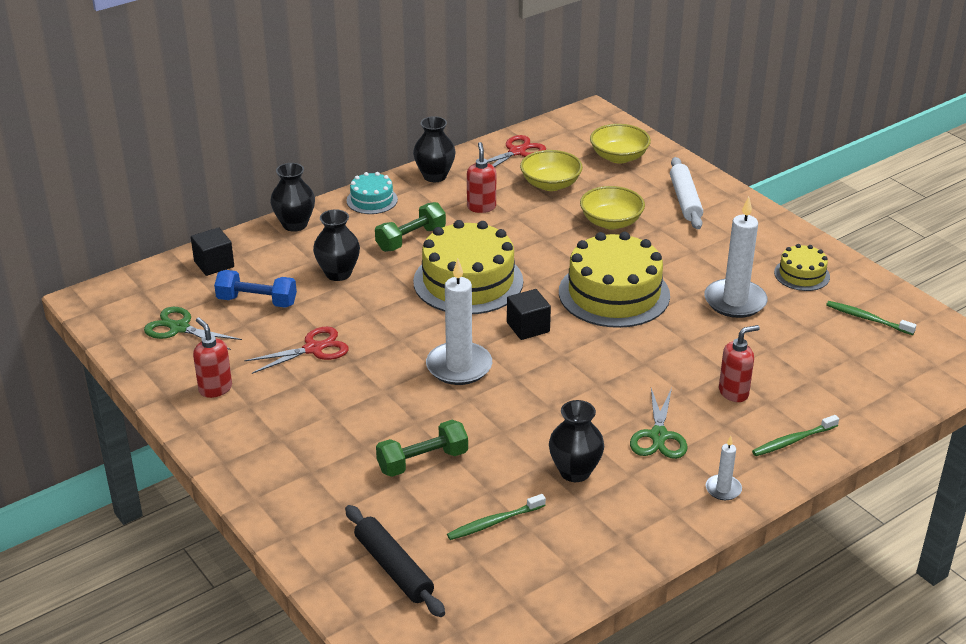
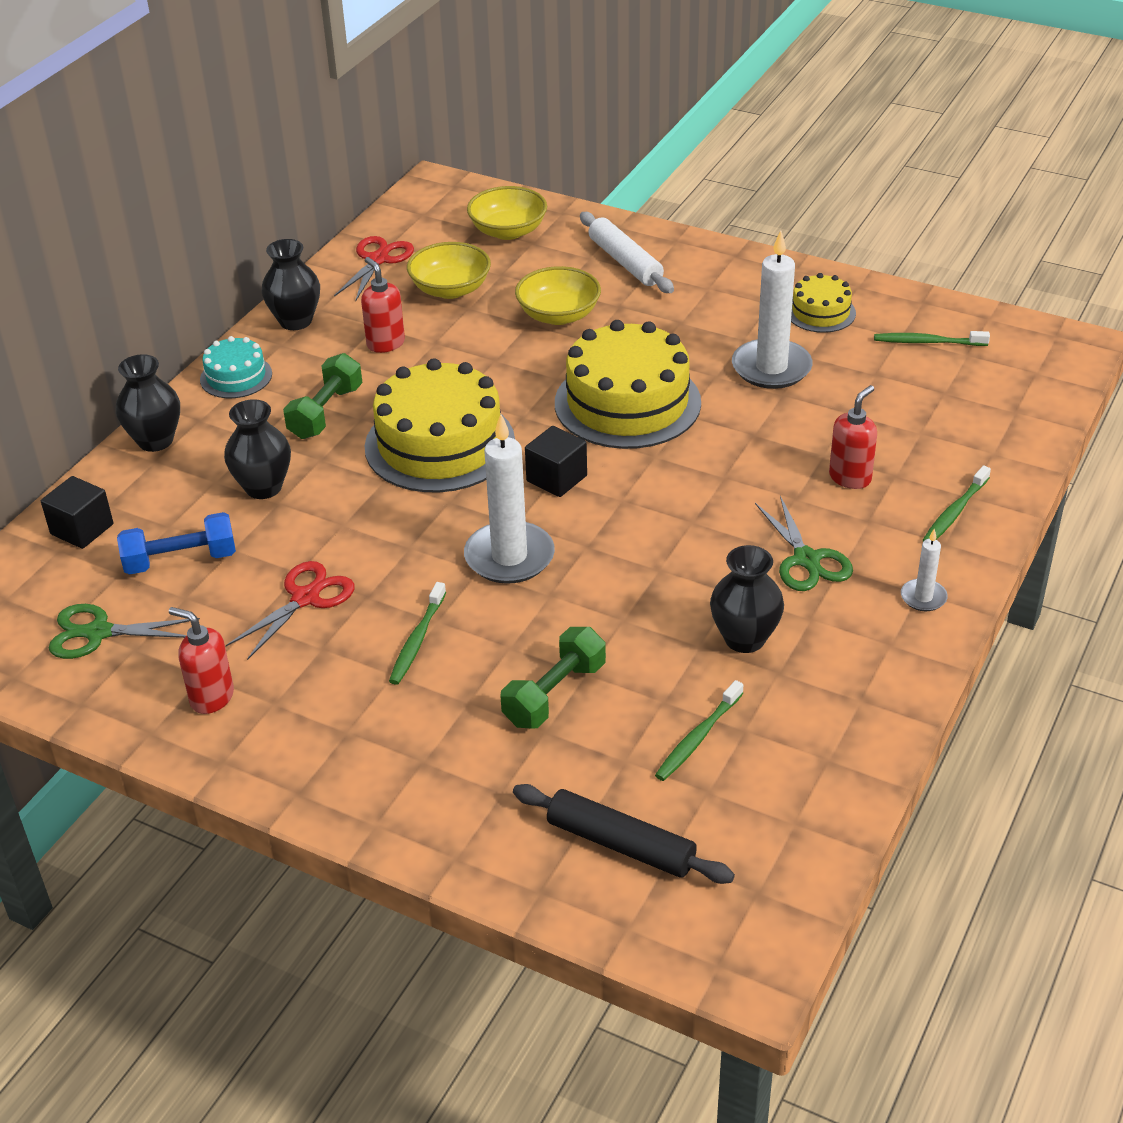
camera: 25 degrees left, 5 degrees up
(362, 398) = (417, 640): none -> green toothbrush

